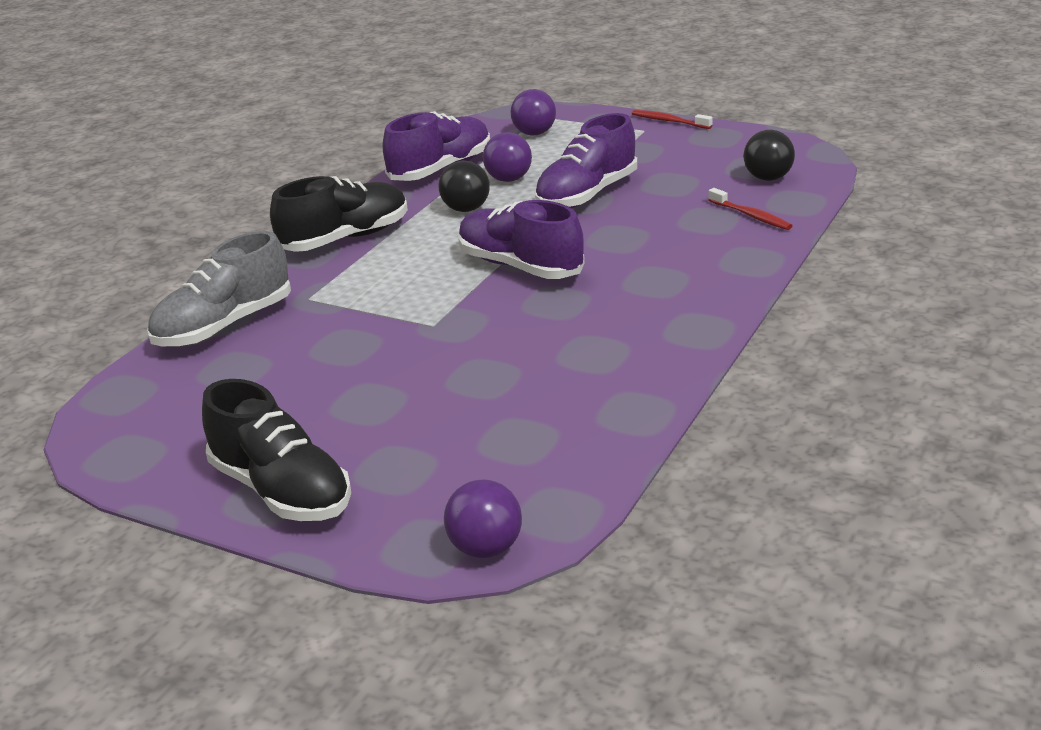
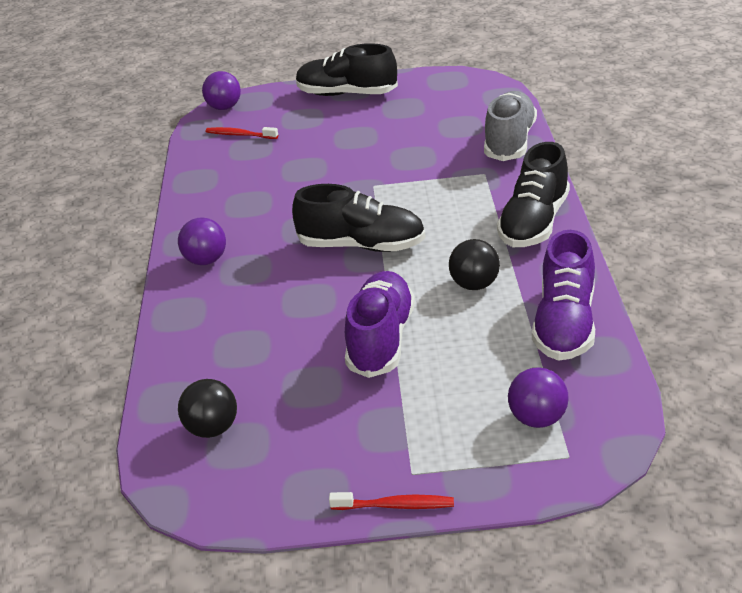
camera: 150 degrees right, 5 degrees up
(508, 179) = (480, 334): purple ball -> purple ball (206, 260)
(520, 266) = (362, 246): purple shoe -> black shoe
(751, 216) = (203, 365): red toothbrush -> red toothbrush (240, 135)

